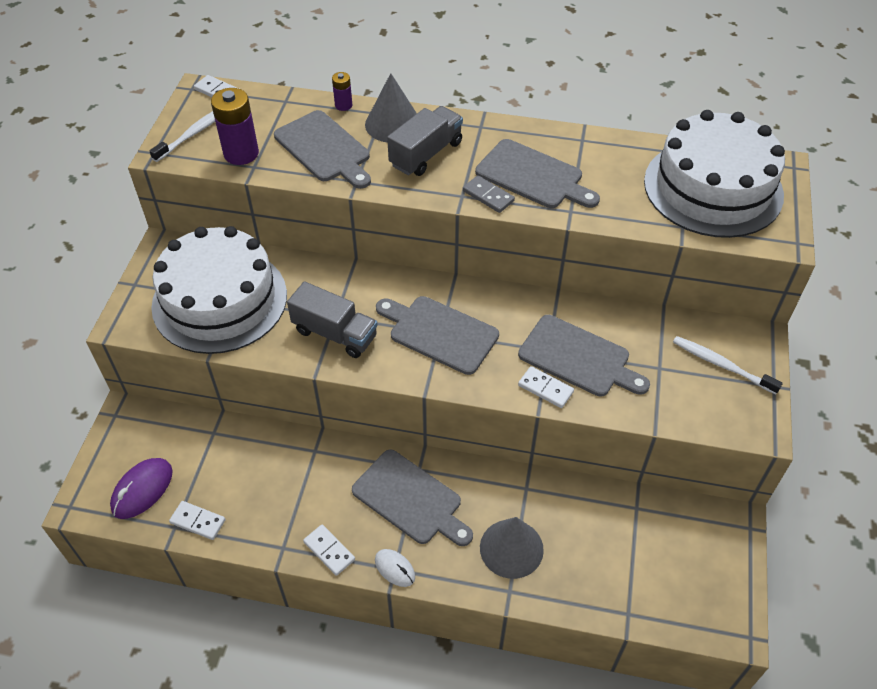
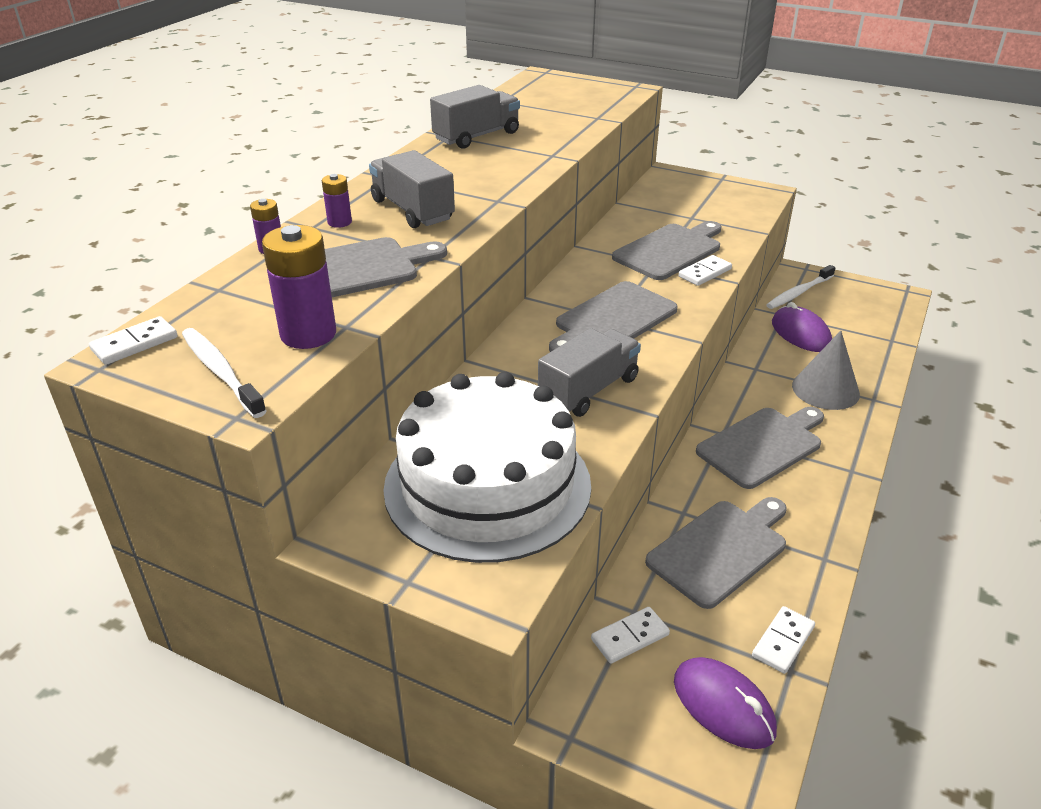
camera: 75 degrees left, 15 degrees down
(329, 551) = (829, 518): white domino -> white domino (630, 637)
(393, 124) = (339, 222): grey cone -> purple battery
(395, 568) = (851, 470): white mouse -> none
(488, 196) = (506, 188): grey domino -> none
(533, 176) = (489, 163): grey cutting board -> grey cutting board (720, 549)
(589, 156) = (476, 136): none -> grey truck
(604, 525) = (800, 334): none -> purple mouse
(713, 188) = (554, 100): white cake -> none
(722, 365) = (695, 192): white toothbrush -> white toothbrush (799, 292)

